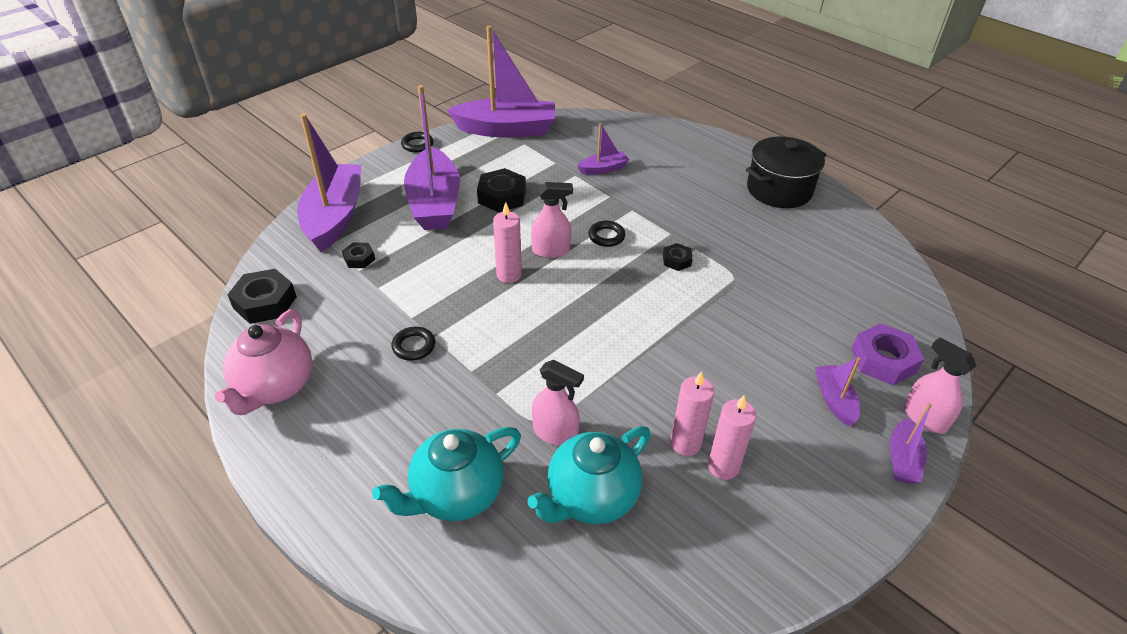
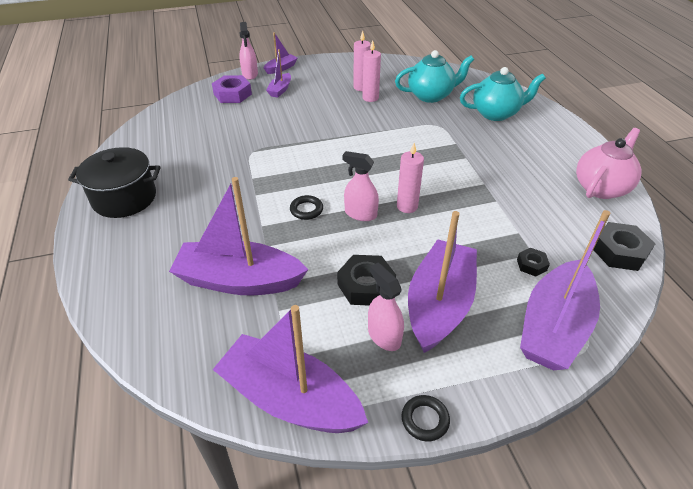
camera: 150 degrees left, 0 degrees up
(414, 346) = (499, 182): black ring -> none
(555, 433) = (432, 119): pink spray bottle -> pink spray bottle (384, 336)
(603, 169) = (239, 280): purple boat -> purple boat, size x2.14
(676, 260) = (275, 174): black nut -> none

